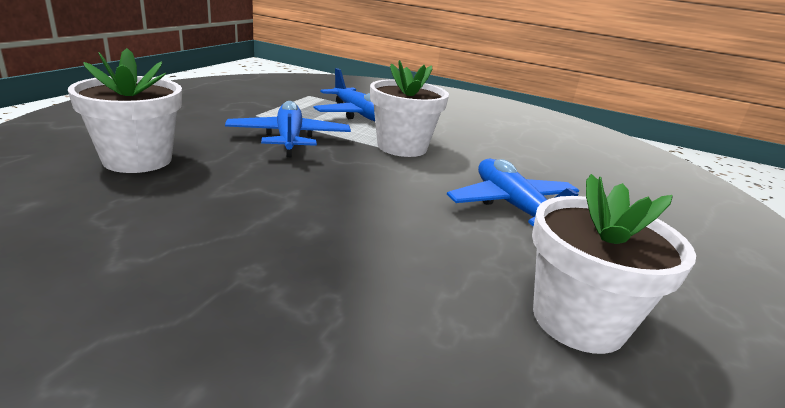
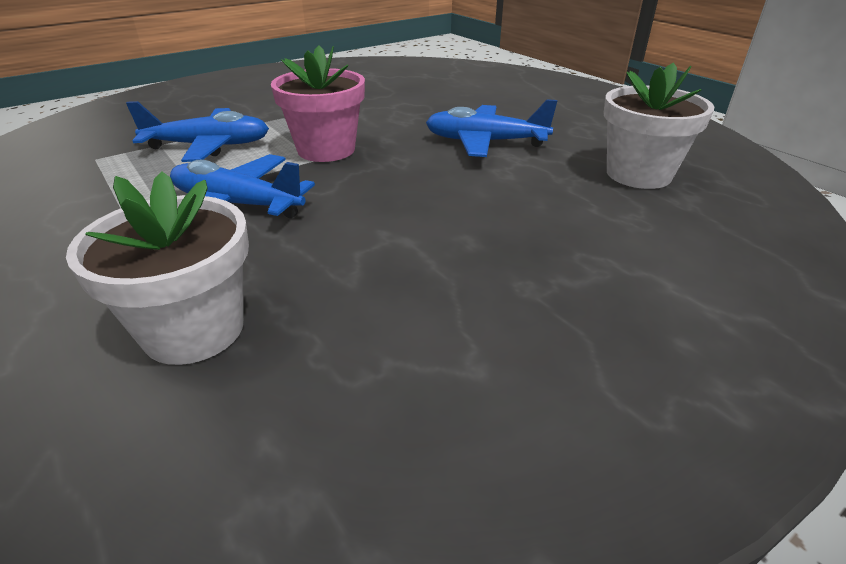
camera: 55 degrees left, 10 degrees up
(402, 147) = (326, 150): white flower pot -> pink flower pot

